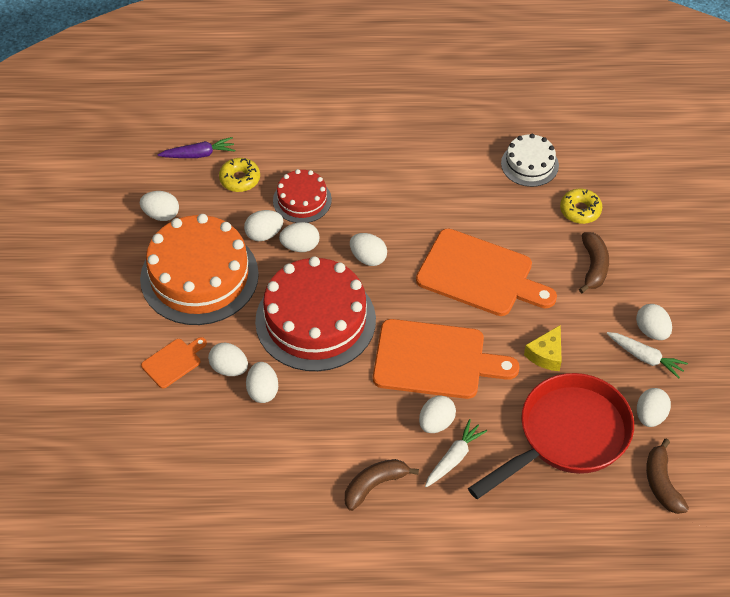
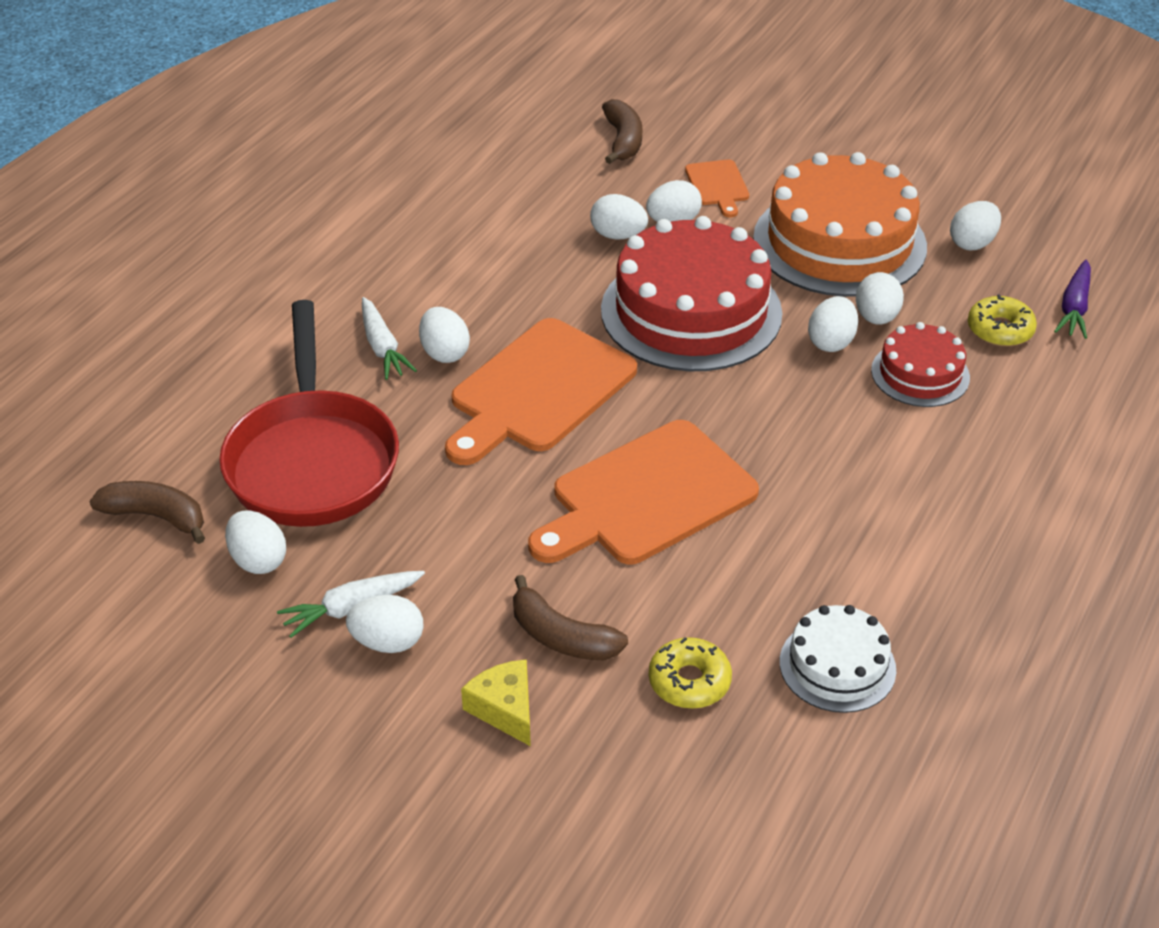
camera: 120 degrees right, 10 degrees down
(368, 258) = (763, 397): white egg -> none
(374, 486) = (410, 272): brown banana -> brown banana (623, 140)
(546, 355) = (452, 501): yellow cheese -> yellow cheese (505, 709)

